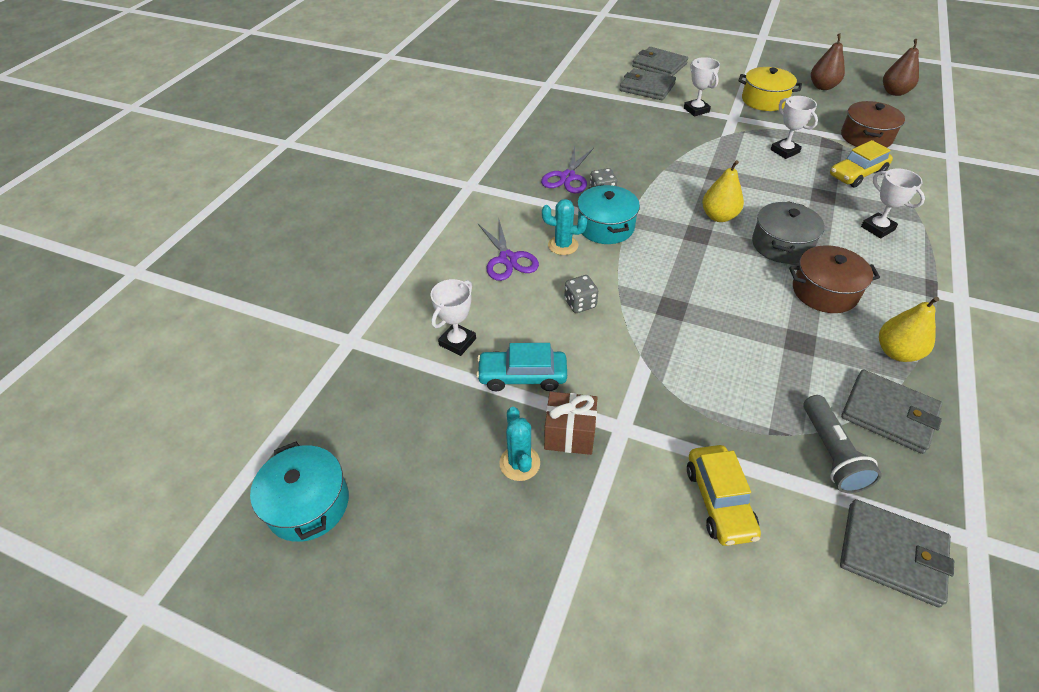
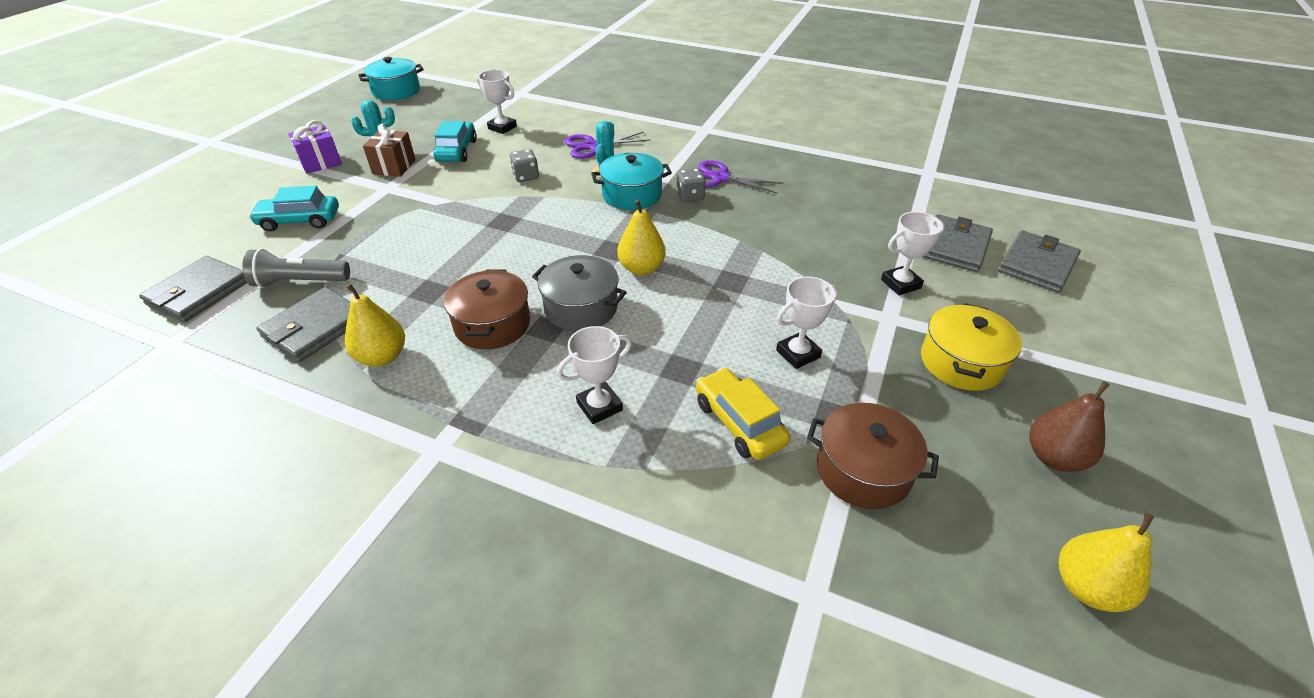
camera: 90 degrees right, 5 degrees down
(566, 533) = (320, 163): none -> purple gift
(719, 501) = (300, 221): yellow car -> turquoise car
(894, 92) = (1087, 587): brown pear -> yellow pear

